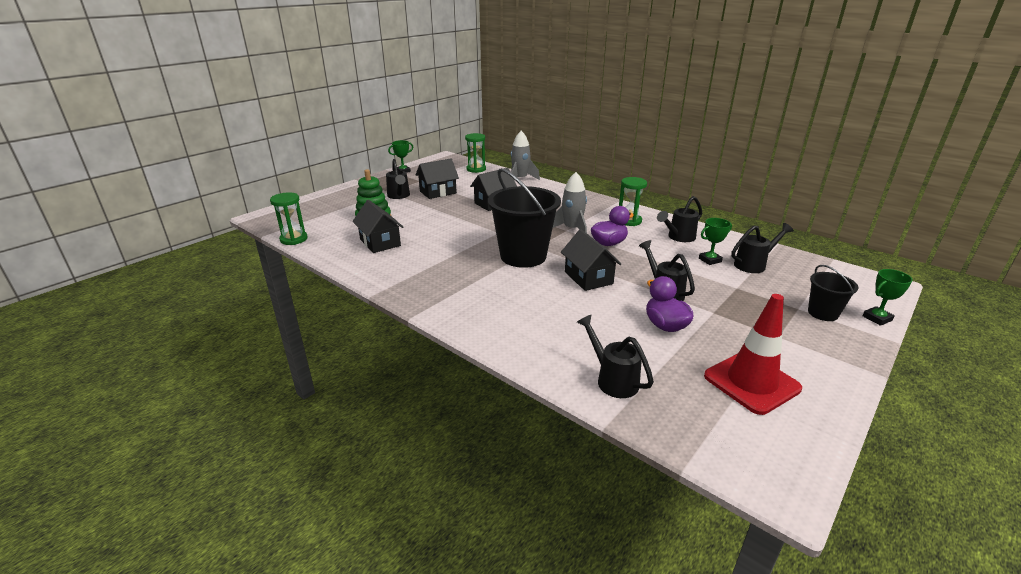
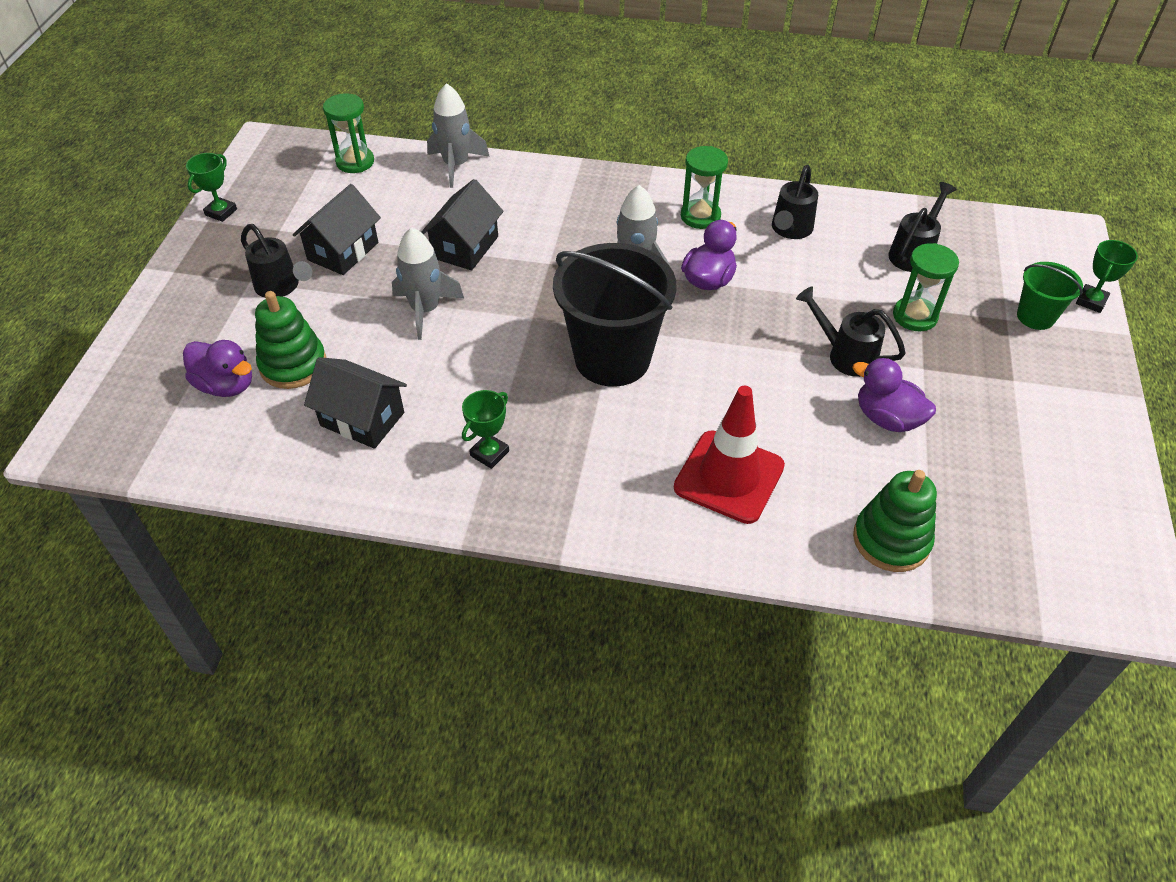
camera: 30 degrees left, 20 degrees up
(294, 239) = (198, 474): green hourglass -> green hourglass (914, 316)
(339, 217) = (226, 385): none -> purple duck
(451, 217) = (425, 310): none -> grey rocket
(588, 278) = (734, 367): black house -> none
(612, 379) = (891, 540): black watering can -> green stacking toy
(710, 260) = (858, 265): green trophy -> green trophy (489, 453)
(751, 382) = (1030, 471): red traffic cone -> red traffic cone (729, 477)
(822, 313) = (1035, 317): black bucket -> green bucket

